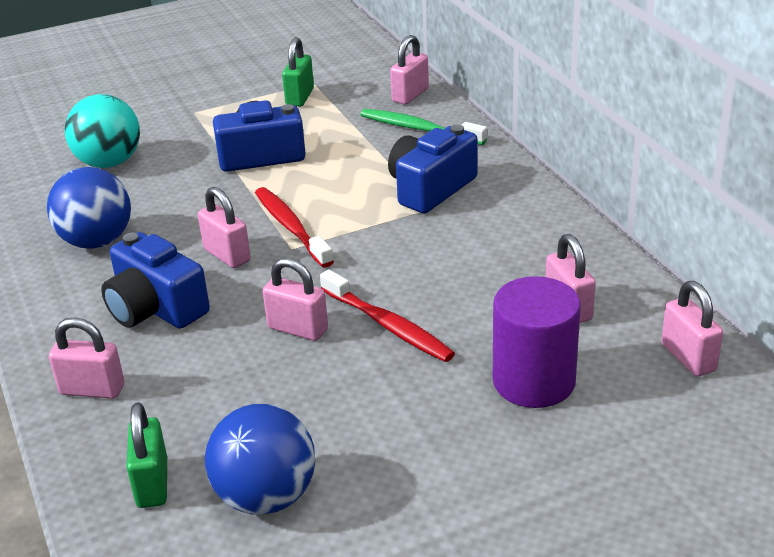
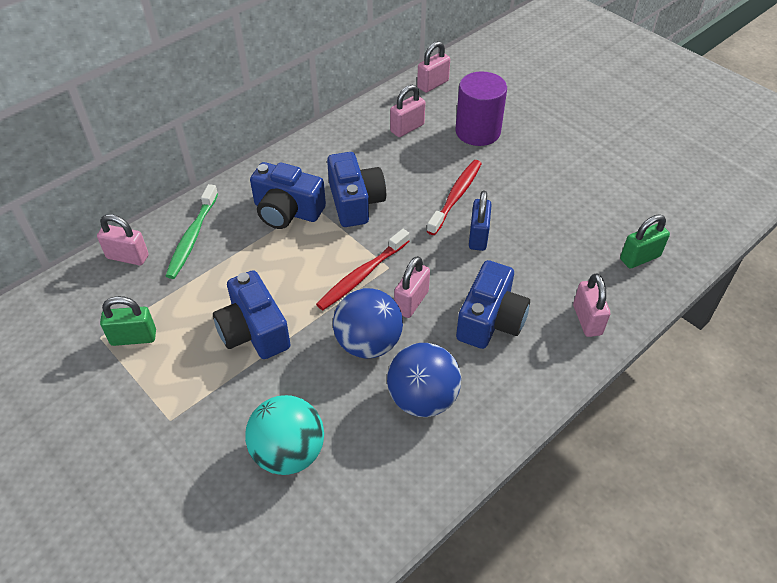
camera: 110 degrees left, 15 degrees up
(266, 497) = (618, 209): blue ball -> blue ball (368, 343)
(297, 329) = (478, 236): pink padlock -> blue padlock
(421, 239) = (355, 202): none -> blue camera

